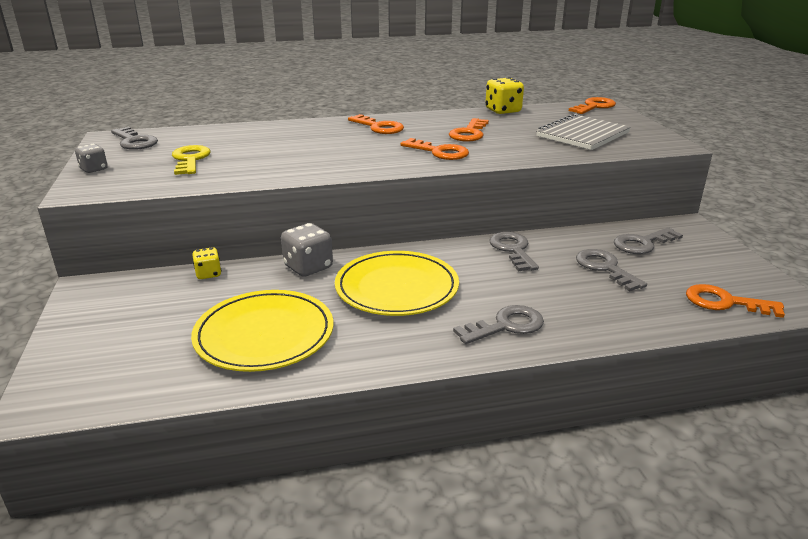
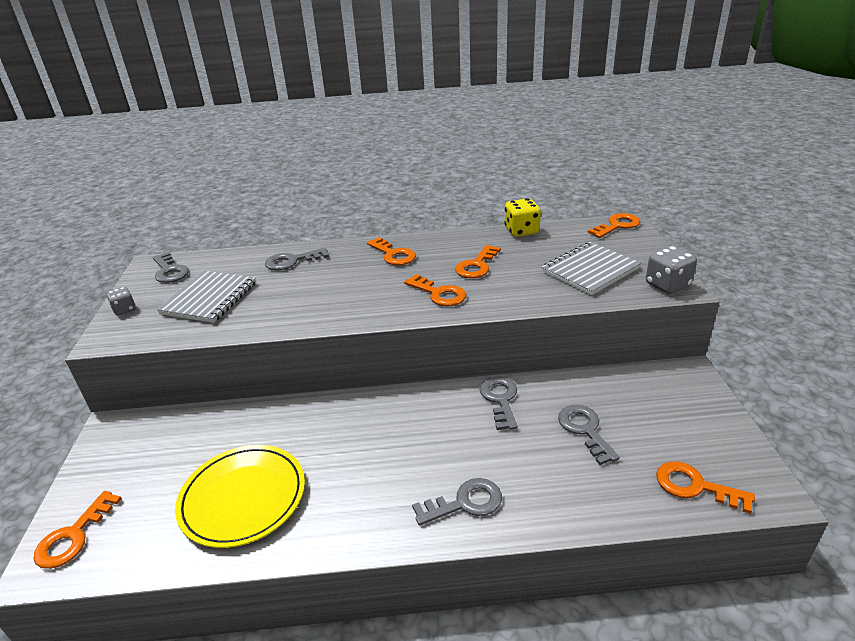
camera: 10 degrees right, 5 degrees up
(73, 376) = (73, 536): none -> orange key
(190, 159) = (209, 298): yellow key -> grey notebook
(208, 274) = (214, 416): yellow dice -> none
(308, 267) = (303, 413): grey dice -> grey dice (667, 285)
(397, 288) = (376, 445): yellow plate -> none
(642, 243) = (633, 397): grey key -> grey key (292, 261)

